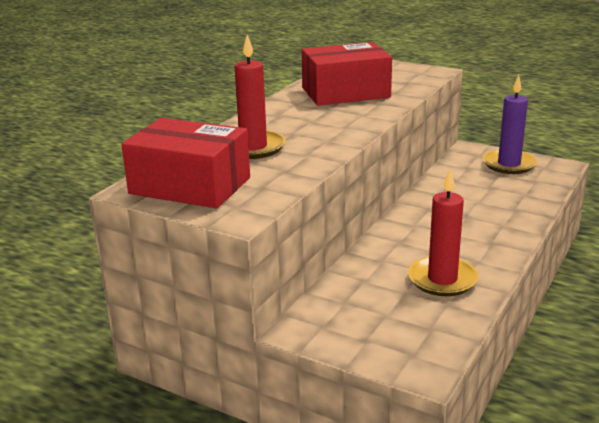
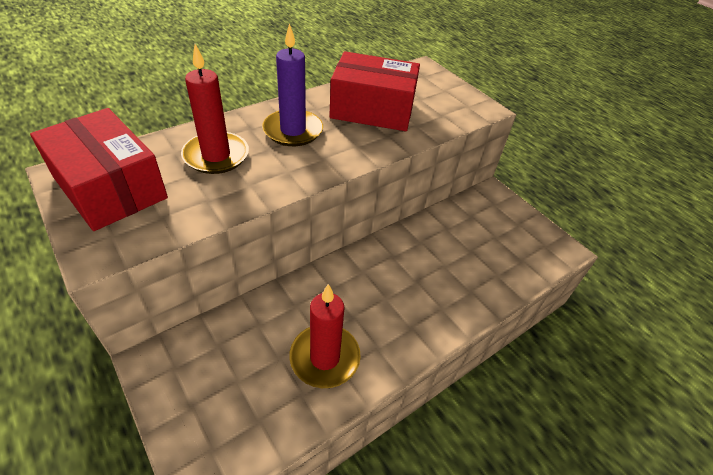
camera: 20 degrees right, 20 degrees up
(509, 164) = (514, 227): purple candle -> purple candle (293, 130)

